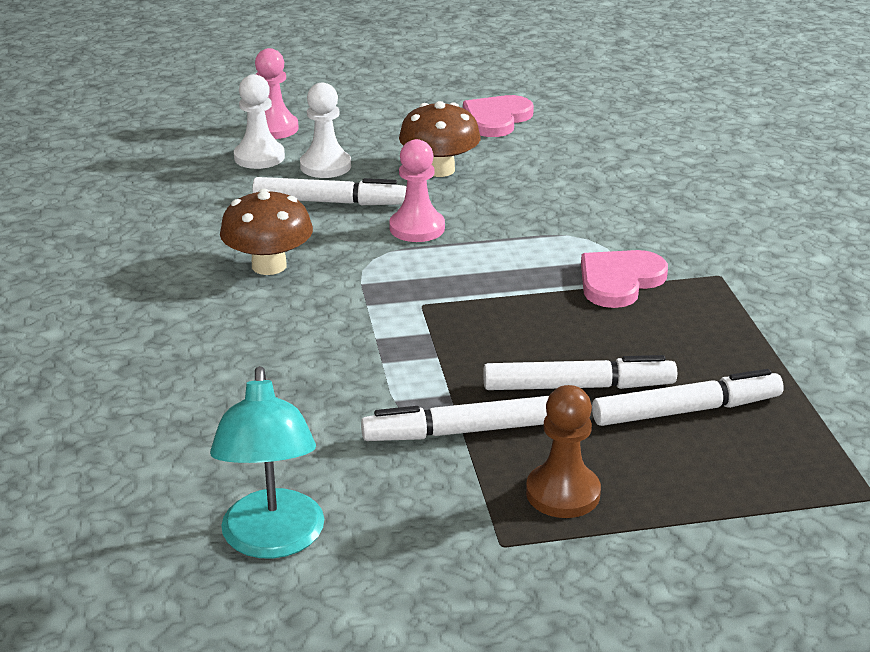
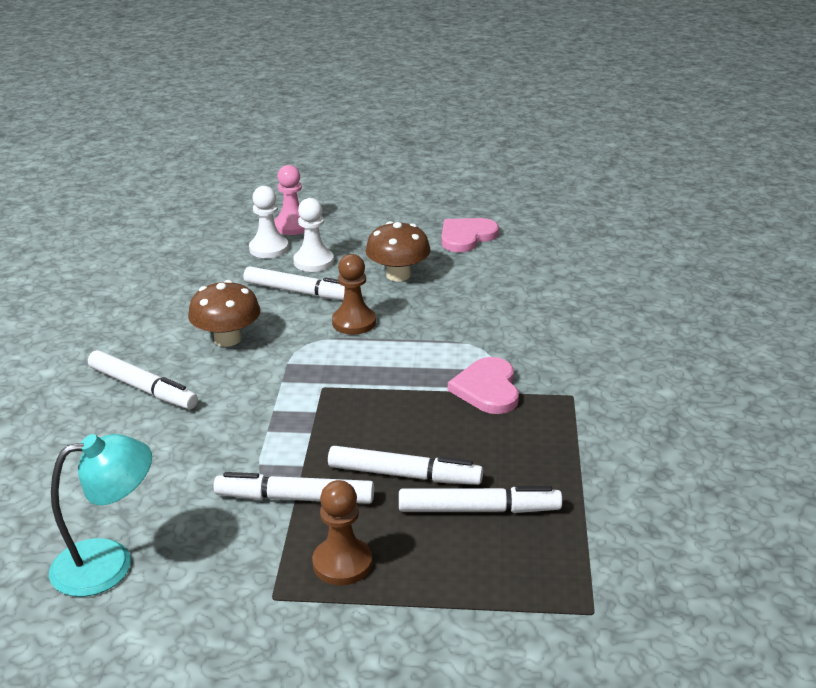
camera: 15 degrees right, 0 degrees up
(193, 336) = (143, 388): none -> white marker
(273, 540) = (109, 563): turquoise lamp -> turquoise lamp turned 120 degrees counterclockwise
(417, 228) = (354, 322): pink pawn -> brown pawn
(619, 281) = (487, 389): pink heart -> pink heart turned 60 degrees counterclockwise

